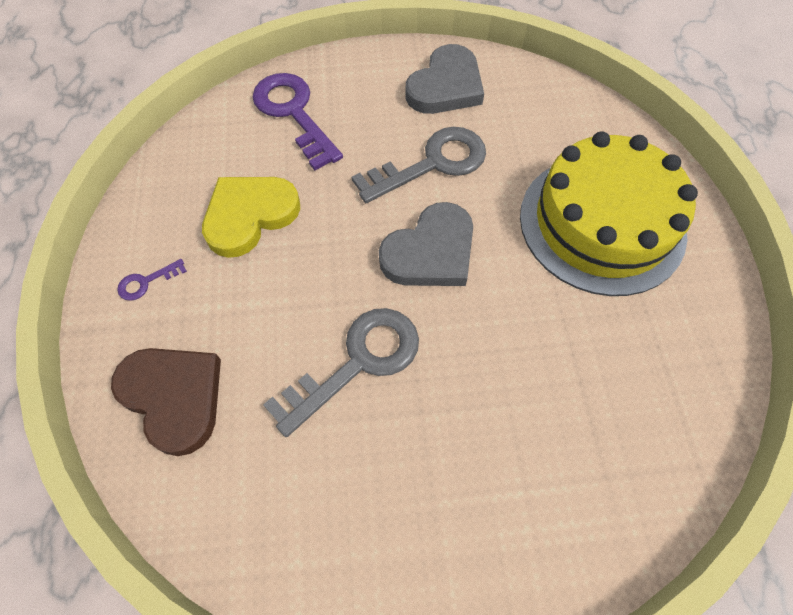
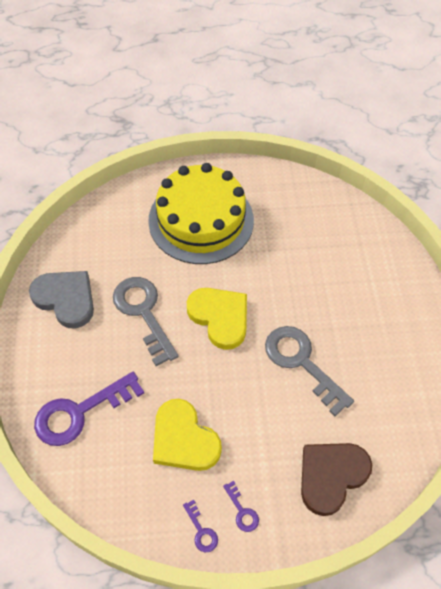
camera: 90 degrees left, 5 degrees down
(131, 238) = (201, 531): none -> purple key
(430, 252) = (220, 317): grey heart -> yellow heart

